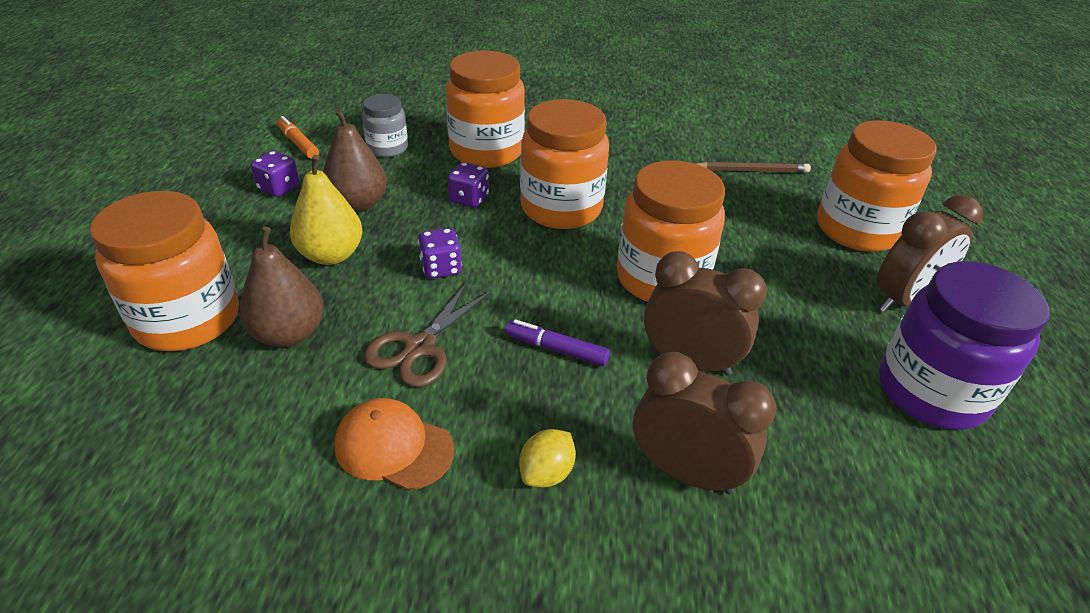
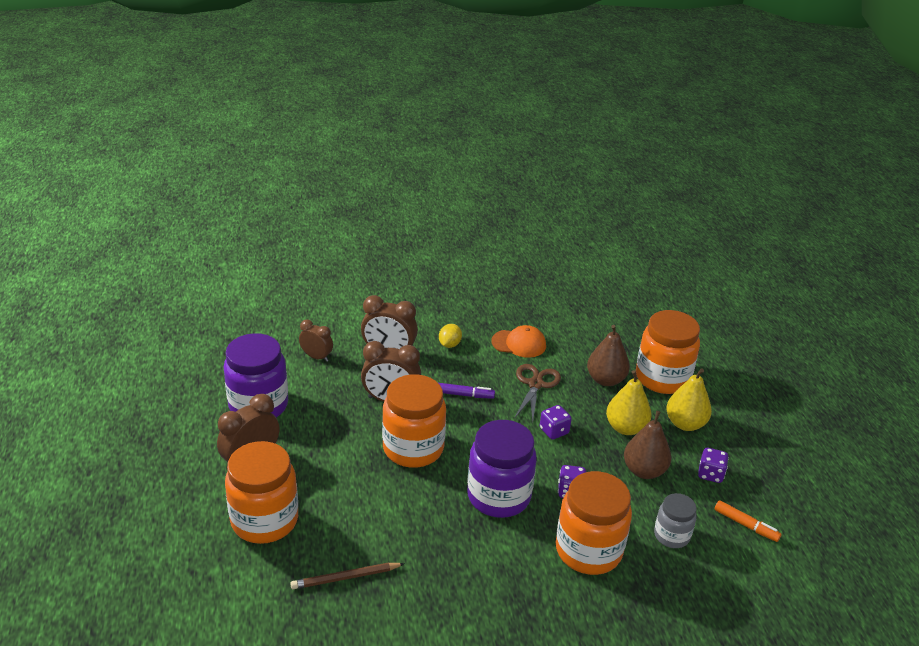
camera: 165 degrees right, 5 degrees down
(239, 246) = (685, 424): none -> yellow pear
(561, 208) = (498, 496): orange jar -> purple jar
(847, 491) = (316, 357): none -> brown clock

